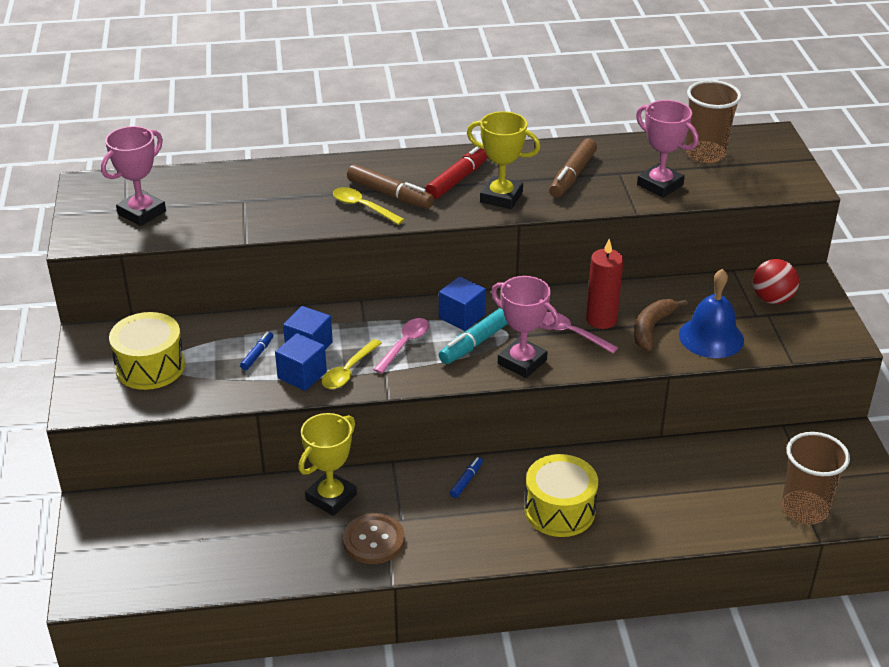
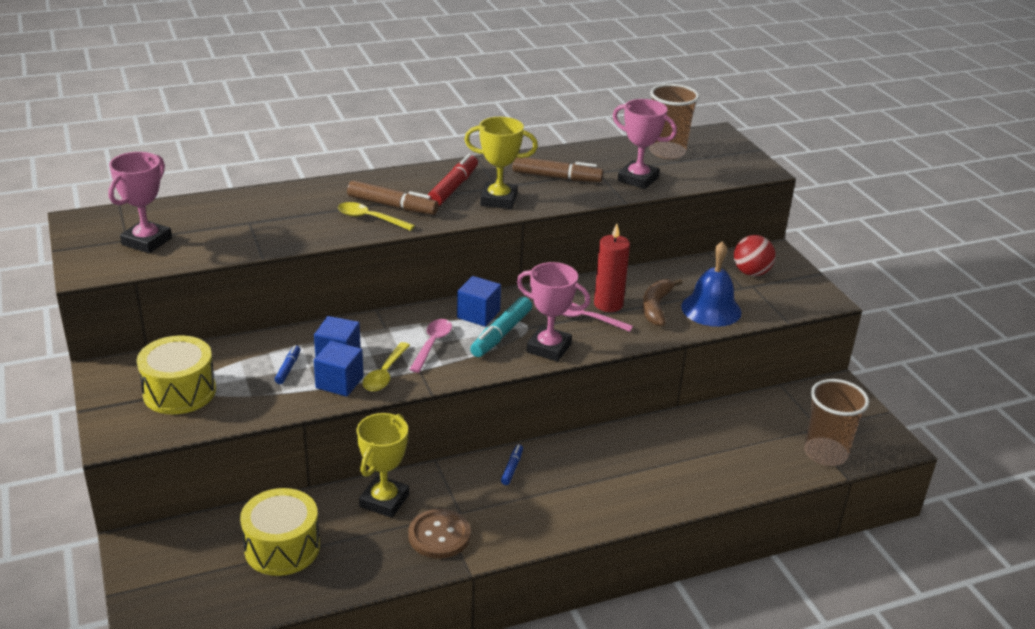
camera: 15 degrees left, 5 degrees down
(559, 510) = (608, 483): yellow drum -> yellow drum (282, 548)
(572, 175) = (557, 177): brown marker -> brown marker turned 90 degrees counterclockwise

